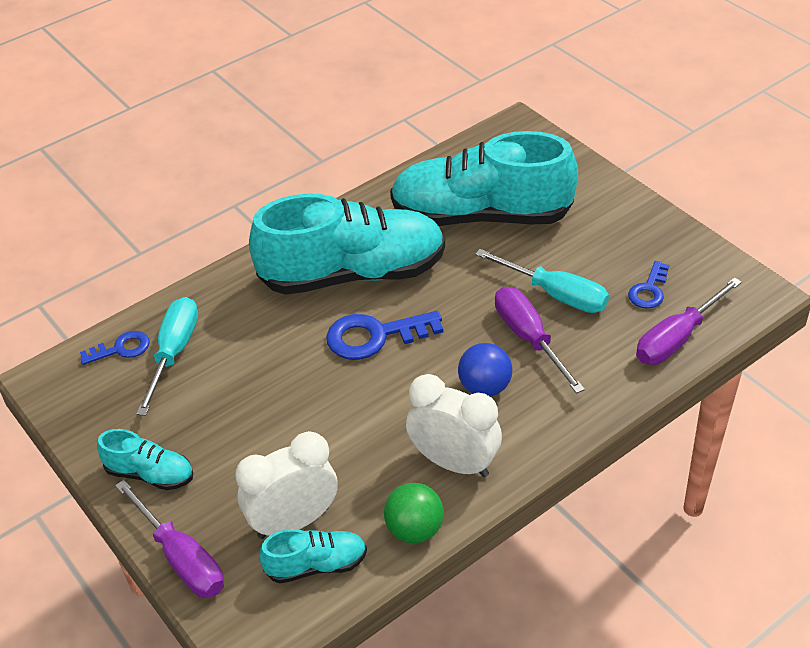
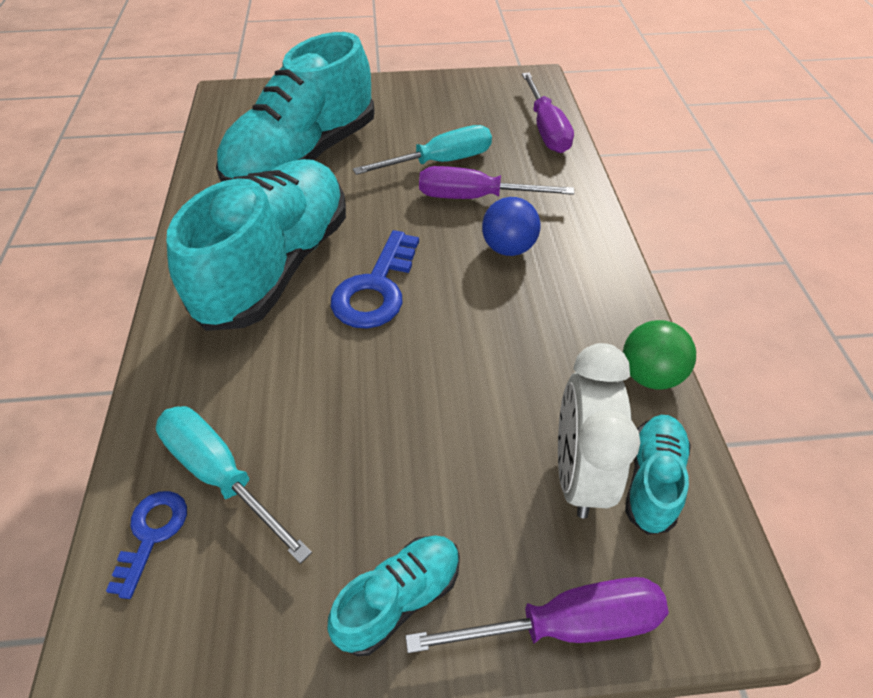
camera: 60 degrees left, 5 degrees up
(454, 463) = (584, 309): white clock -> none
(649, 290) = (484, 119): blue key -> none

